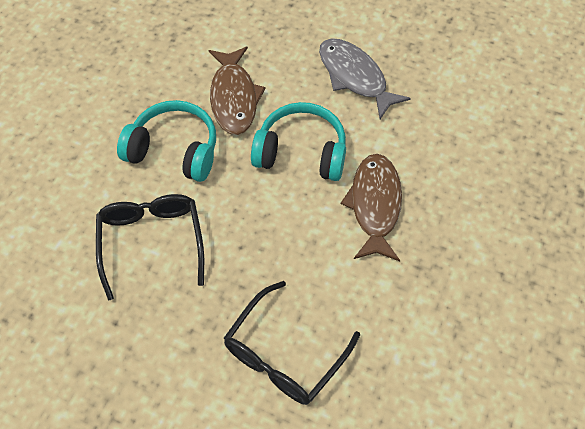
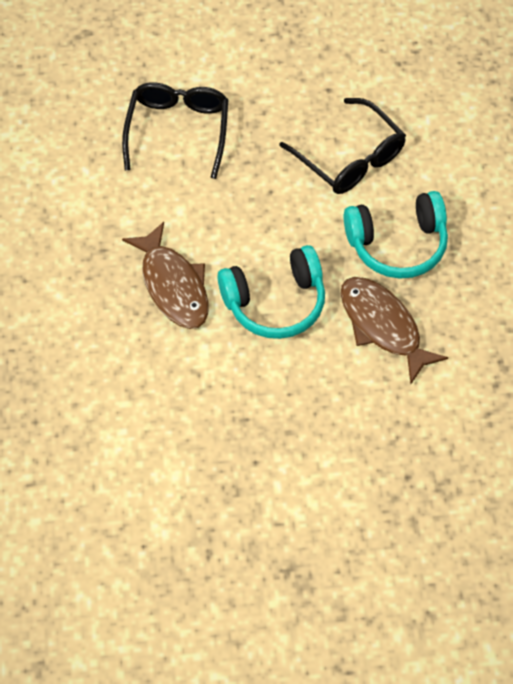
camera: 150 degrees right, 0 degrees up
(355, 77) = (274, 415): grey fish -> none

